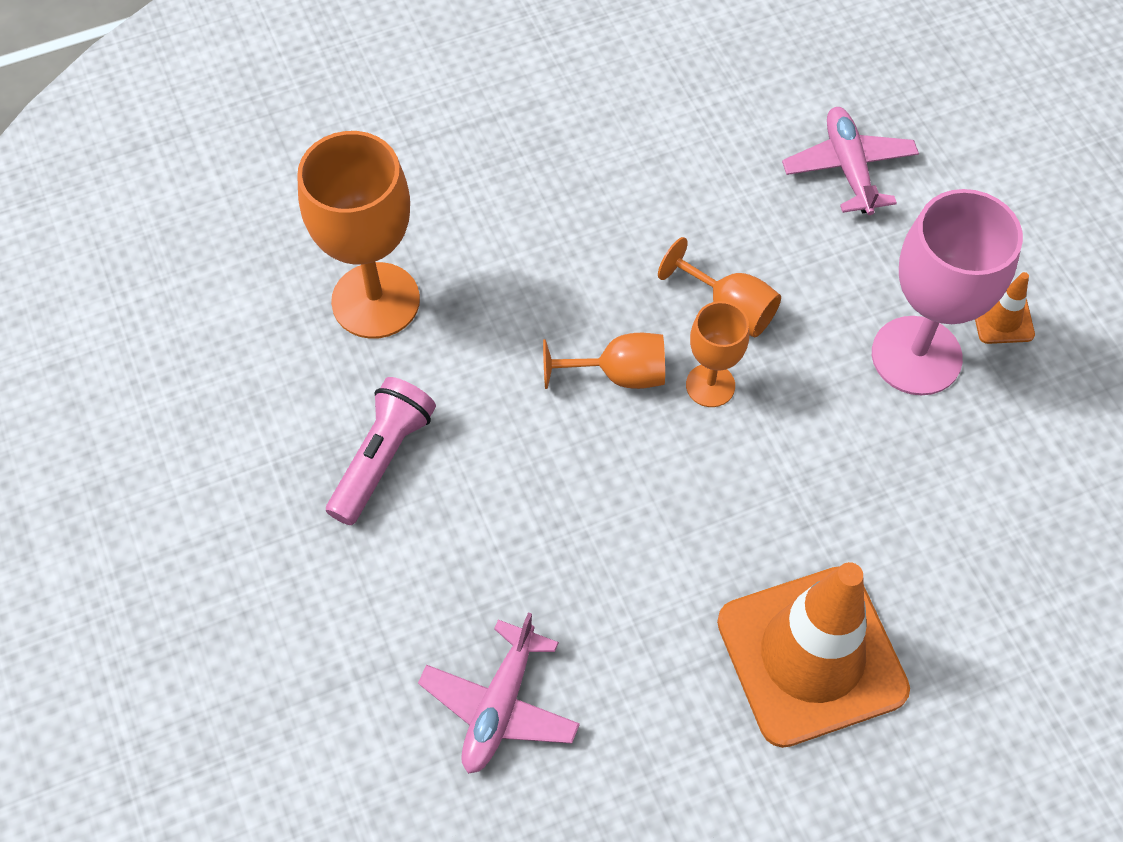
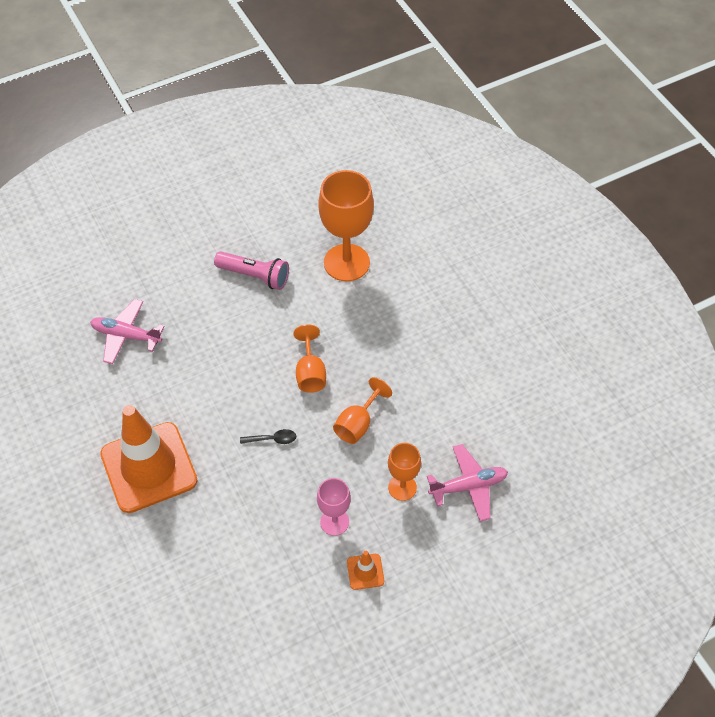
camera: 85 degrees right, 5 degrees down
(710, 385) = (306, 416): orange goblet -> orange goblet (402, 487)
(756, 442) = (272, 439): none -> black spoon
(916, 356) = (334, 522): pink goblet -> pink goblet, size x0.54

